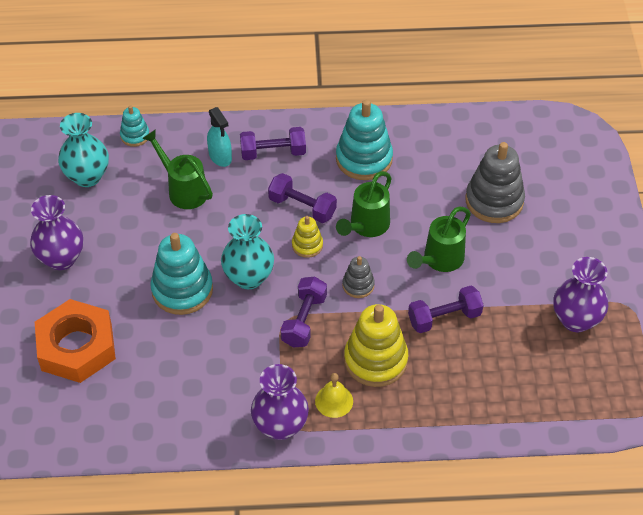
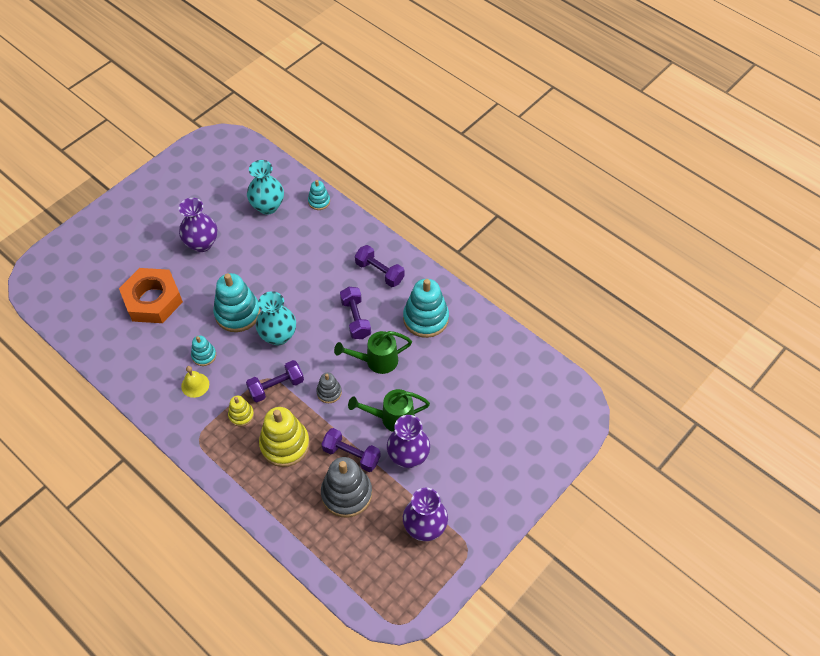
camera: 45 degrees right, 5 degrees up
(183, 190) = (306, 255): green watering can -> none
(198, 352) = (204, 355): none -> turquoise stacking toy
(220, 157) = (348, 251): turquoise spray bottle -> none
(280, 426) = (193, 435): purple vase -> purple vase (408, 456)
(307, 245) = (331, 344): yellow stacking toy -> yellow stacking toy (241, 415)
(334, 401) = (236, 447): yellow bell -> yellow bell (195, 385)
(494, 201) = (470, 410): grey stacking toy -> grey stacking toy (346, 493)

